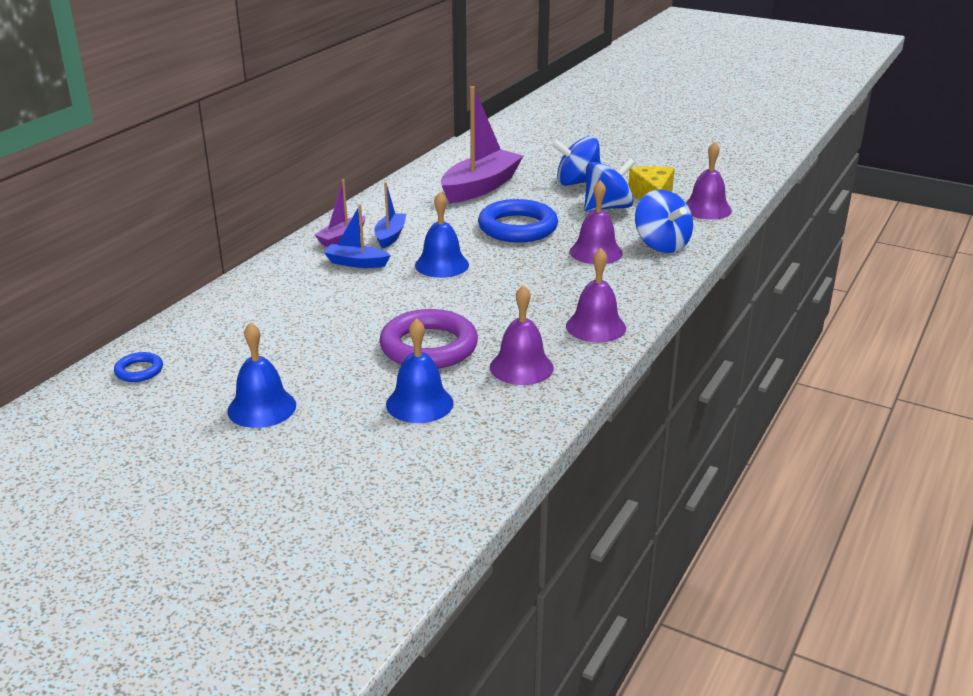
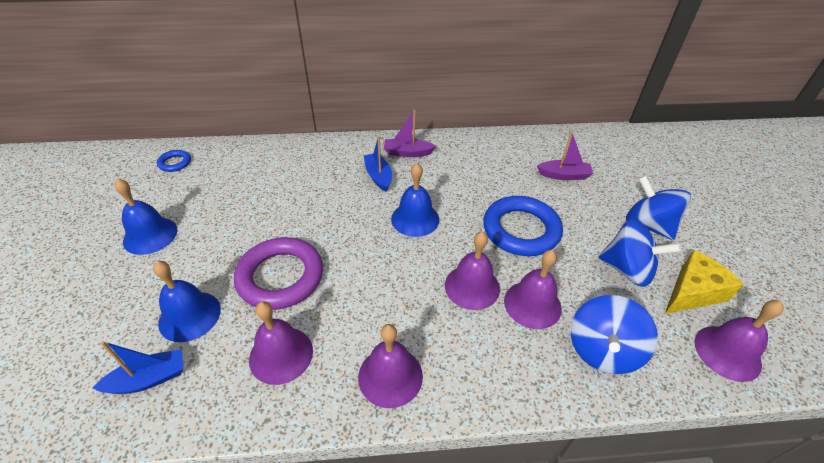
camera: 55 degrees right, 15 degrees up
(390, 236) = (433, 172): blue boat -> blue boat (149, 379)
(480, 187) = (564, 175): purple boat -> purple boat, size x0.52
(550, 268) = (472, 286): none -> purple bell

